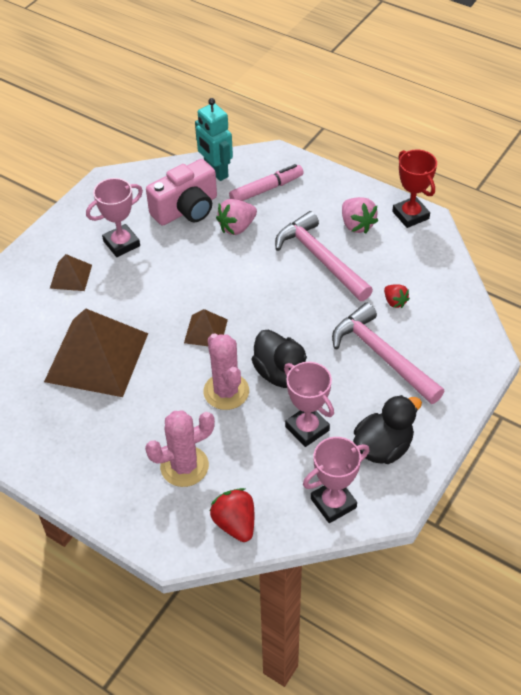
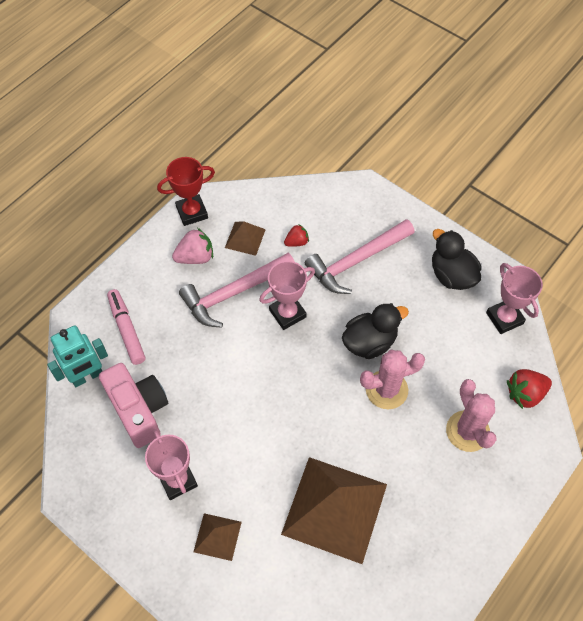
camera: 85 degrees left, 10 degrees up
(206, 331) = (312, 402): brown pyramid -> brown pyramid (245, 238)
(237, 227) = (176, 362): pink strawberry -> none
(307, 428) = (430, 328): pink trophy -> pink trophy (287, 313)

